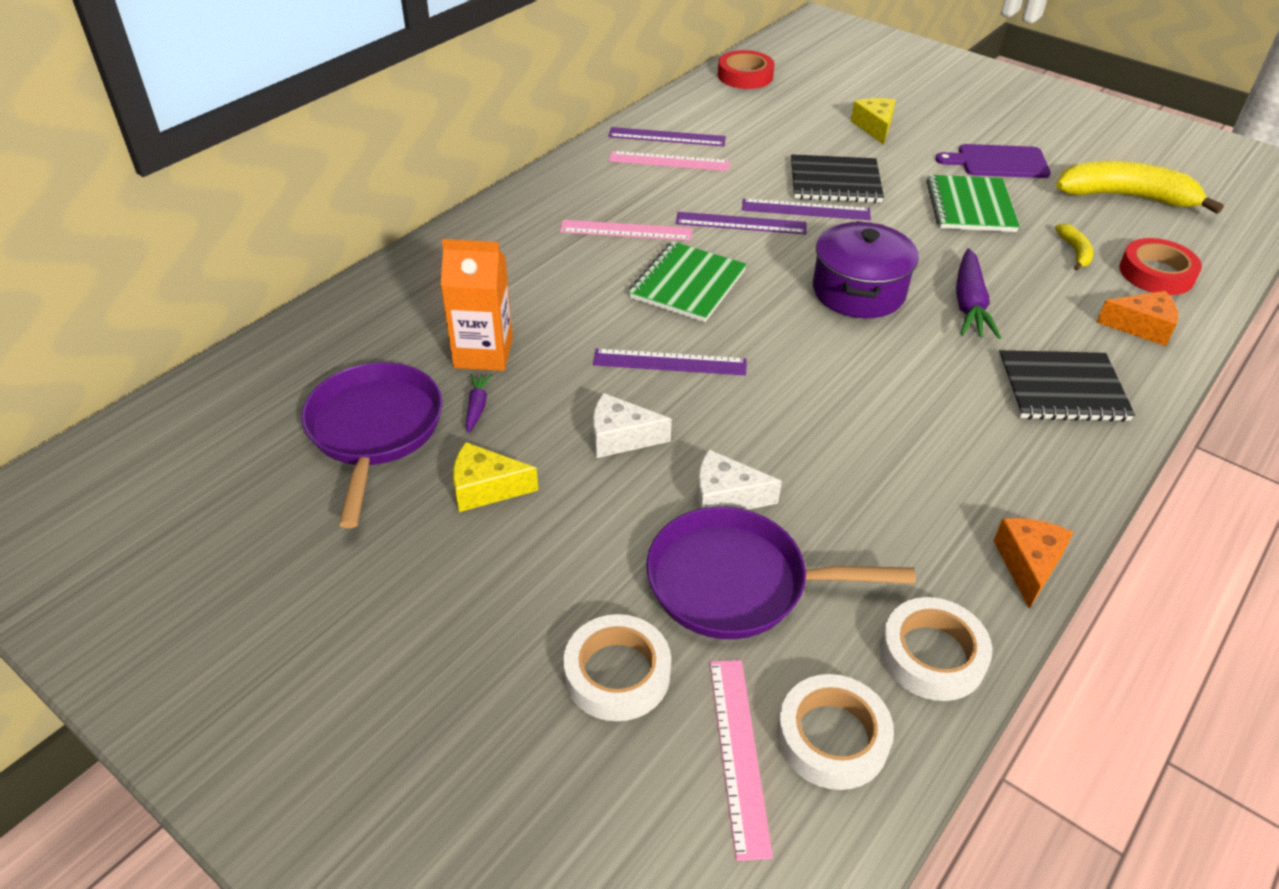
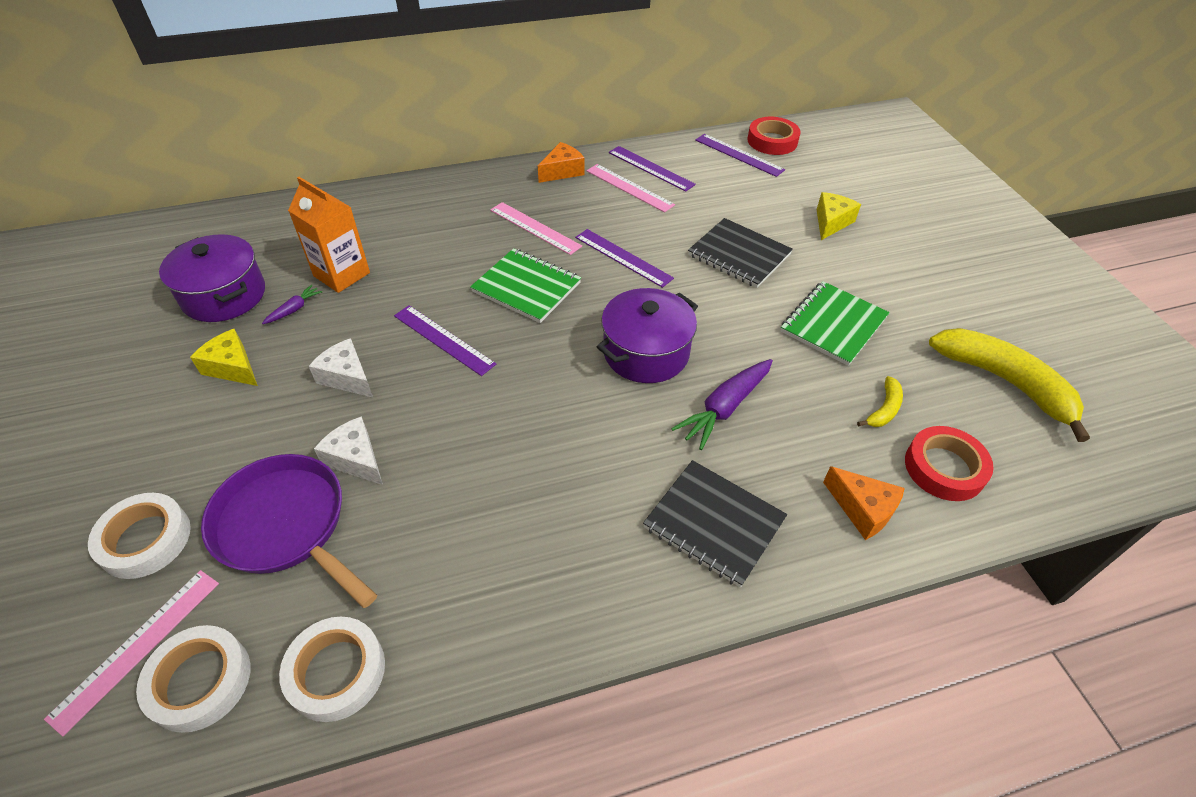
camera: 35 degrees right, 5 degrees up
(375, 431) = (224, 295): purple pan -> purple pot
(687, 284) = (527, 287): green notebook -> green notebook turned 60 degrees clockwise
(805, 210) = (686, 268): purple ruler -> purple ruler (739, 155)
(998, 162) = (911, 296): purple cutting board -> none
(1028, 565) = (494, 652): orange cheese -> orange cheese (562, 171)

